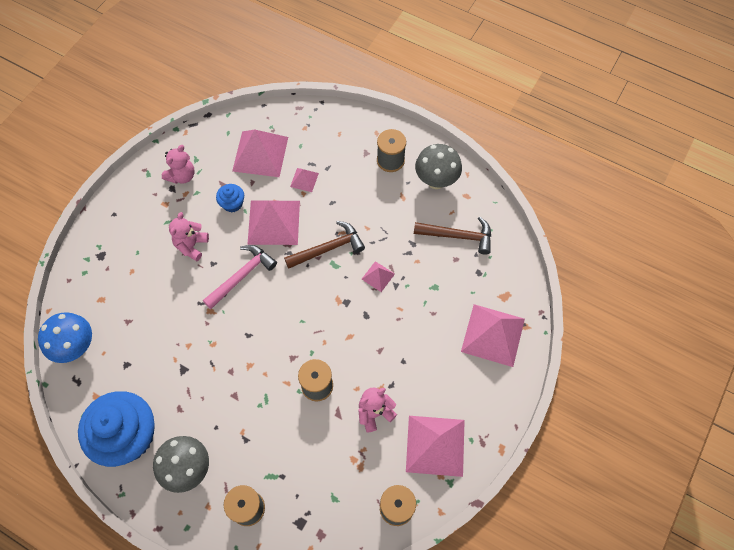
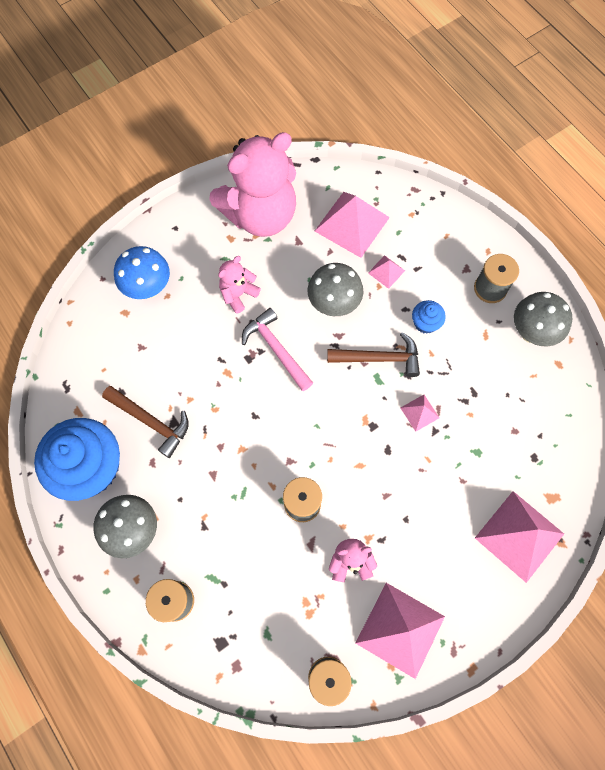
camera: 25 degrees right, 5 degrees up
(76, 347) = (80, 352): blue mushroom -> blue mushroom (148, 288)
(182, 176) = (260, 215): pink teddy bear -> pink teddy bear, size x2.25
(232, 203) = (299, 266): blue cupcake -> blue cupcake (425, 323)
(242, 275) = (276, 349): pink hammer -> pink hammer turned 105 degrees counterclockwise
(273, 222) = (333, 304): pink pyramid -> grey mushroom
(458, 236) = (529, 406): brown hammer -> brown hammer (151, 422)

